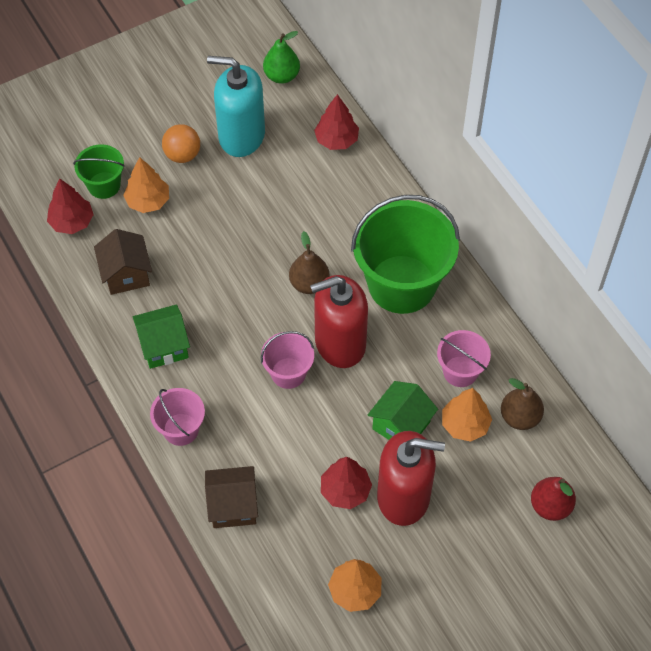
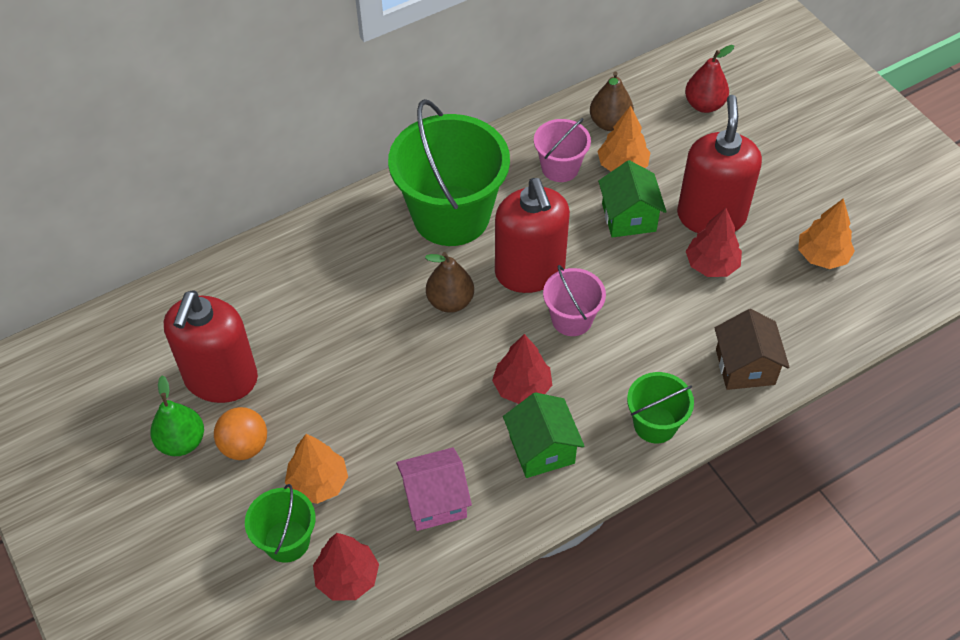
camera: 90 degrees left, 5 degrees down
(126, 274) = (435, 501): brown house -> pink house
(181, 429) = (655, 424): pink bucket -> green bucket
(241, 136) = (221, 379): turquoise soap dispenser -> red soap dispenser
(281, 76) = (127, 337): green pear -> green pear (182, 442)
(336, 140) = (240, 277): red tree -> red tree (522, 387)
(401, 425) = (629, 217): green house -> green house turned 45 degrees clockwise

